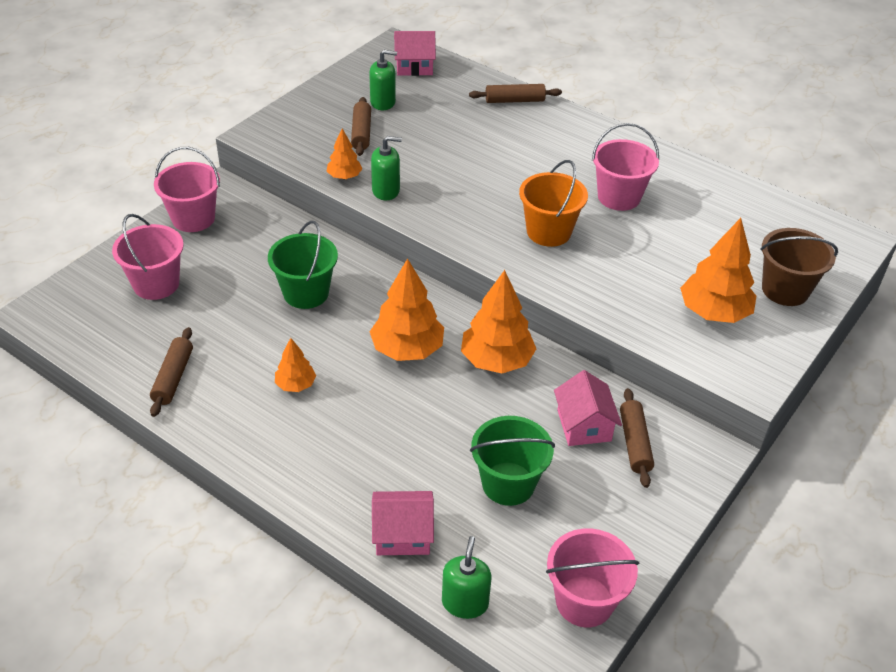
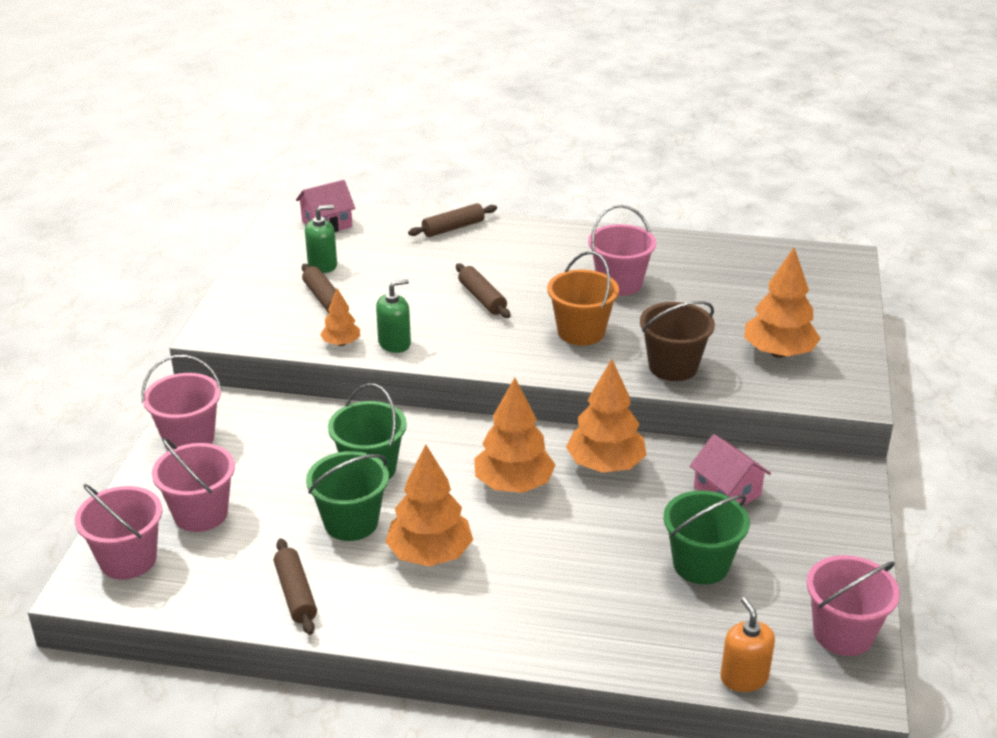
camera: 25 degrees left, 10 degrees down
(80, 302) = (128, 560): none -> pink bucket
(257, 333) = (351, 522): none -> green bucket
(296, 385) = (430, 554): orange tree -> orange tree, size x1.85
(403, 534) = (642, 644): pink house -> none
(465, 602) = (744, 677): green soap dispenser -> orange soap dispenser
(635, 443) = (782, 490): brown rolling pin -> brown rolling pin (482, 298)
(785, 290) = (821, 316): brown bucket -> brown bucket (673, 367)

